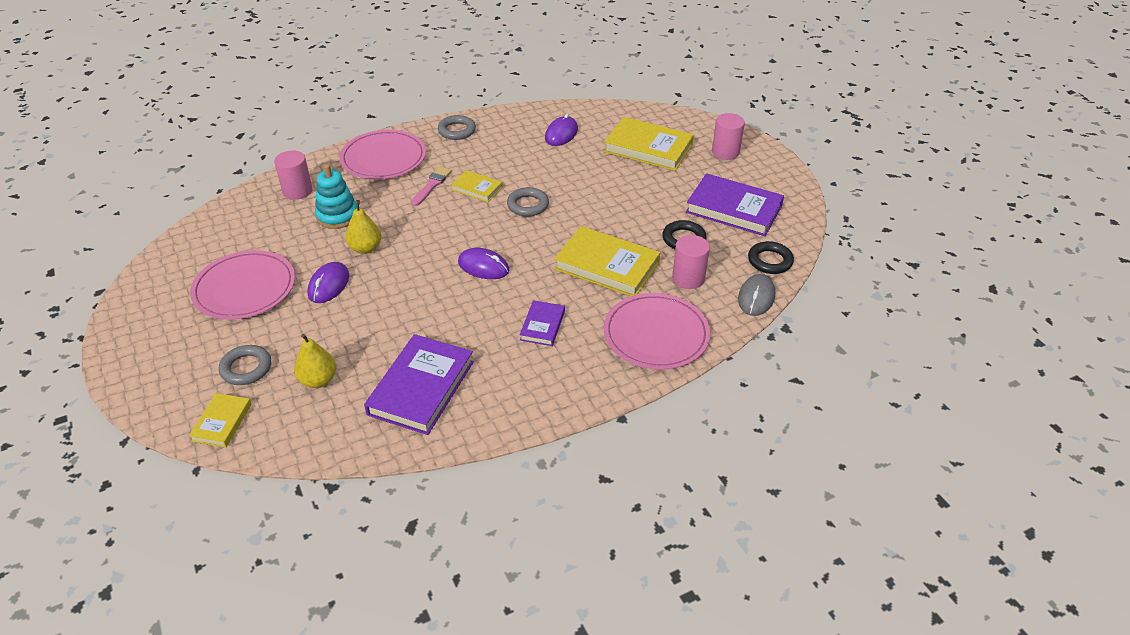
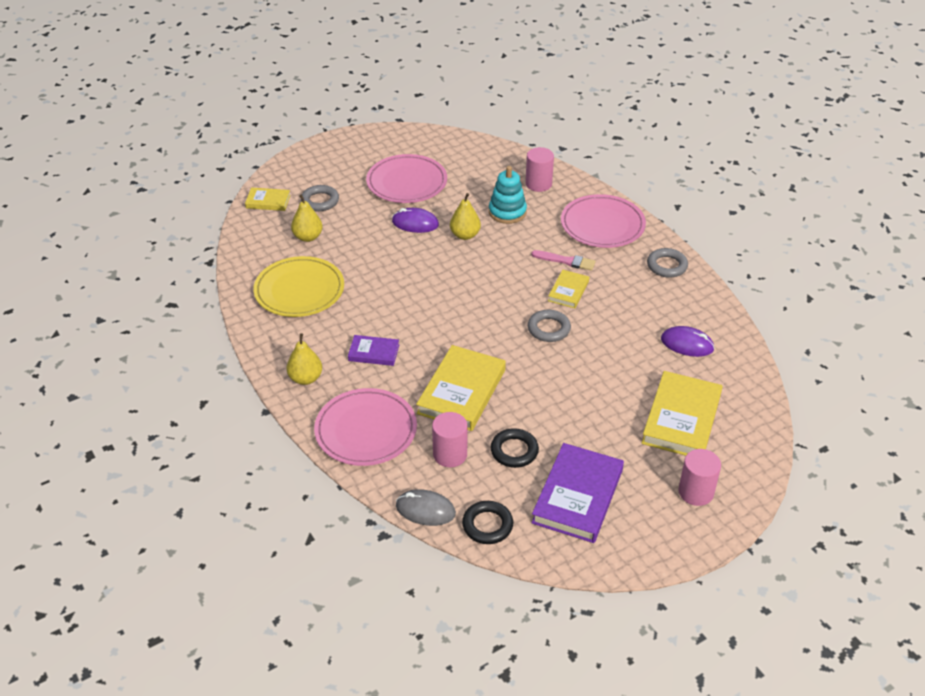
camera: 85 degrees right, 0 degrees up
(421, 388) = (299, 290): purple book -> yellow plate
(483, 267) = (449, 308): purple mouse -> none
(576, 381) = (305, 378): none -> yellow pear

